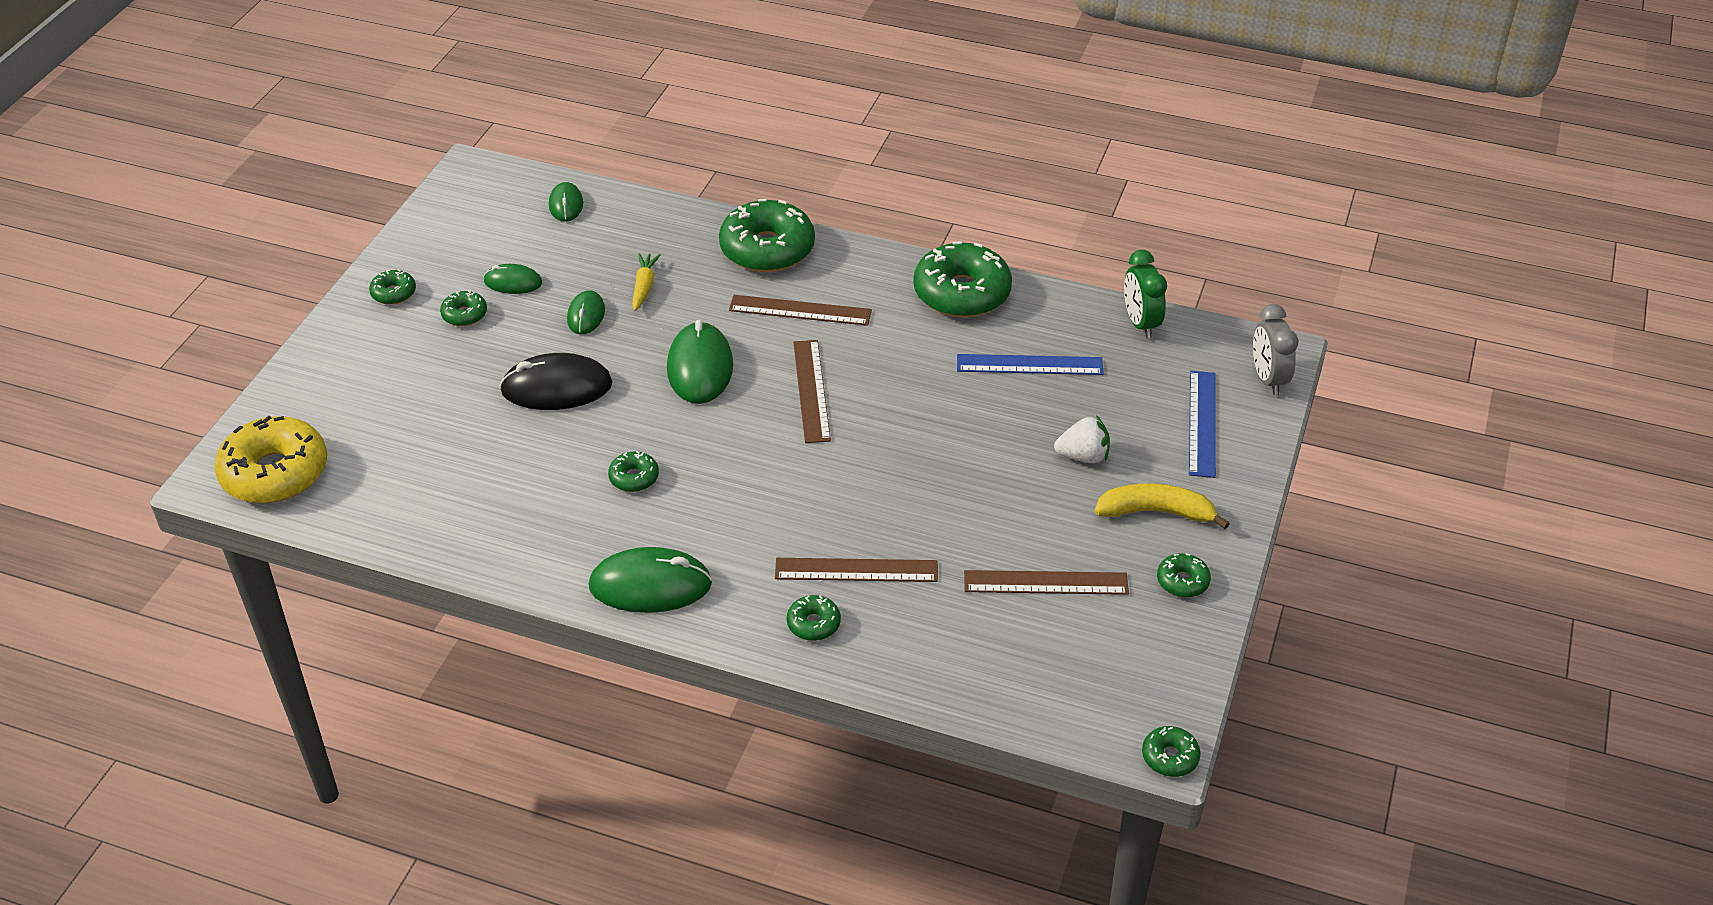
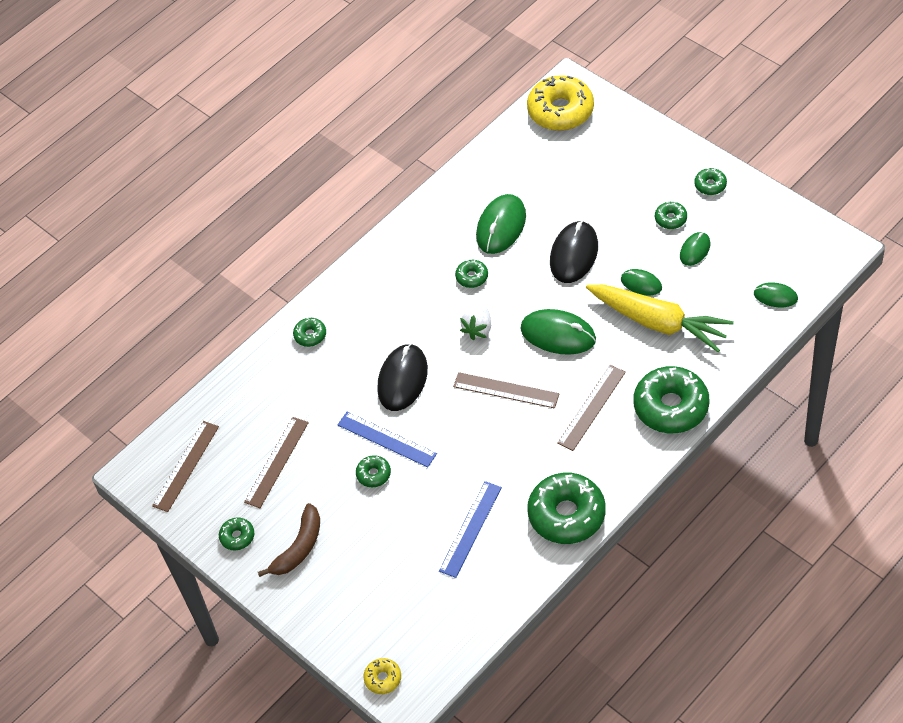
camera: 120 degrees right, 10 degrees up
(644, 287) = (658, 322): yellow carrot -> yellow carrot, size x2.33
(650, 585) = (380, 266): green mouse -> green mouse (501, 226)
(842, 495) = (402, 379): none -> black mouse
(856, 570) = (339, 368): brown ruler -> brown ruler (186, 466)
(1083, 456) = (368, 526): white strawberry -> white strawberry (478, 329)
(1140, 323) = (480, 620): green clock -> none
(1156, 512) = (299, 547): yellow banana -> brown banana
(1170, 757) = (125, 474): green donut -> green donut (373, 474)
(1202, 423) = (362, 613): blue ruler -> blue ruler (386, 439)
(1268, 379) = (383, 678): grey clock -> yellow donut

